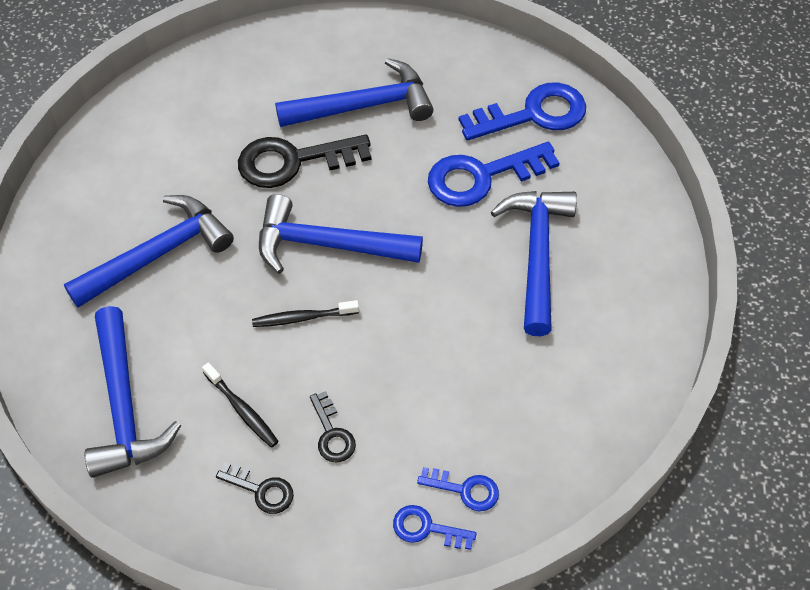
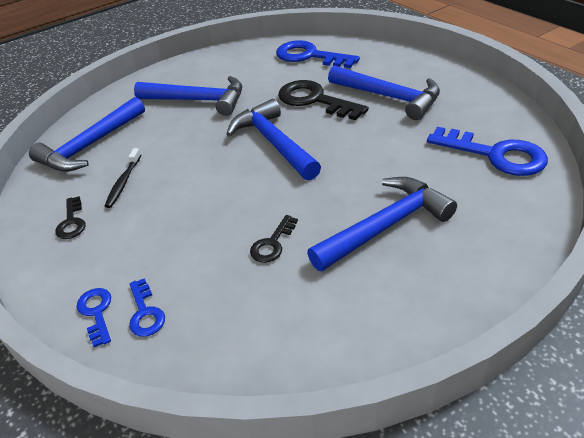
camera: 55 degrees right, 15 degrees down
(303, 318) = (211, 165): black toothbrush -> none
(332, 433) = (137, 224): black key -> black key (272, 243)
(482, 176) = (410, 165): blue key -> blue key (310, 56)

